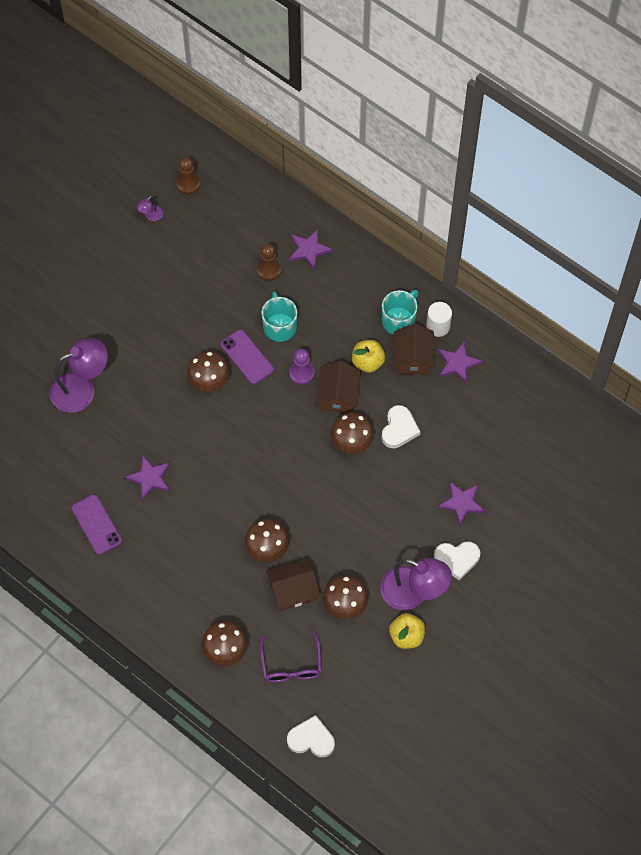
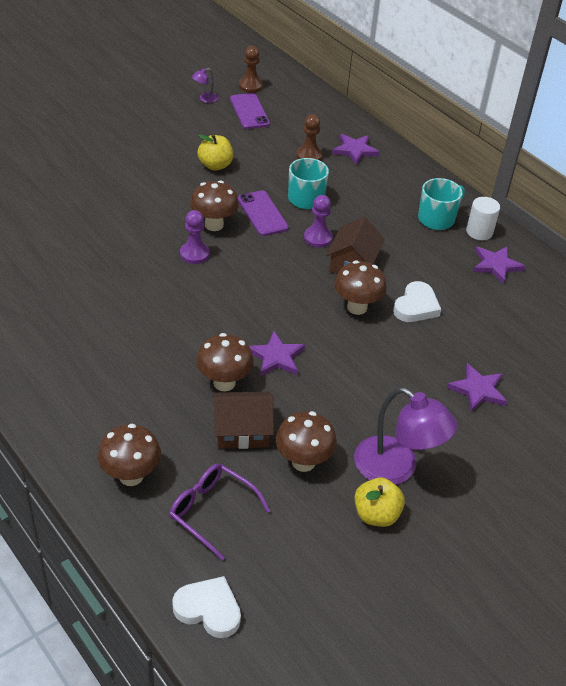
camera: 10 degrees right, 20 degrees down
(81, 389) = (75, 202): purple lamp -> none
(96, 524) = (32, 315): purple phone -> purple phone (249, 111)
(150, 478) = (113, 288): purple star -> purple star (276, 357)
(203, 421) = (194, 254): none -> purple pawn
(291, 665) = (212, 511): purple glasses -> purple glasses turned 120 degrees clockwise
(368, 362) = (394, 244): yellow apple -> yellow apple (215, 165)
(413, 358) = (446, 251): brown house -> none
(457, 559) = (461, 445): white heart -> none

